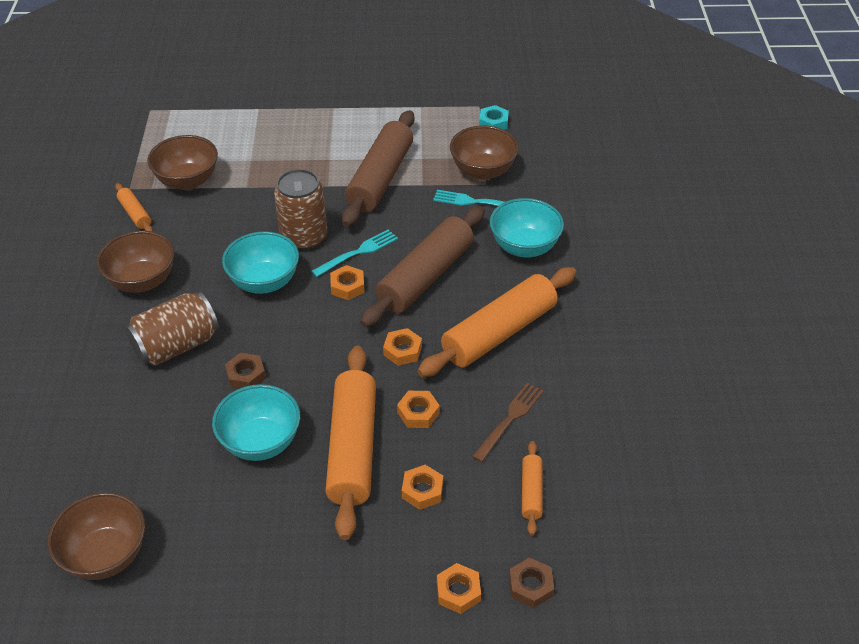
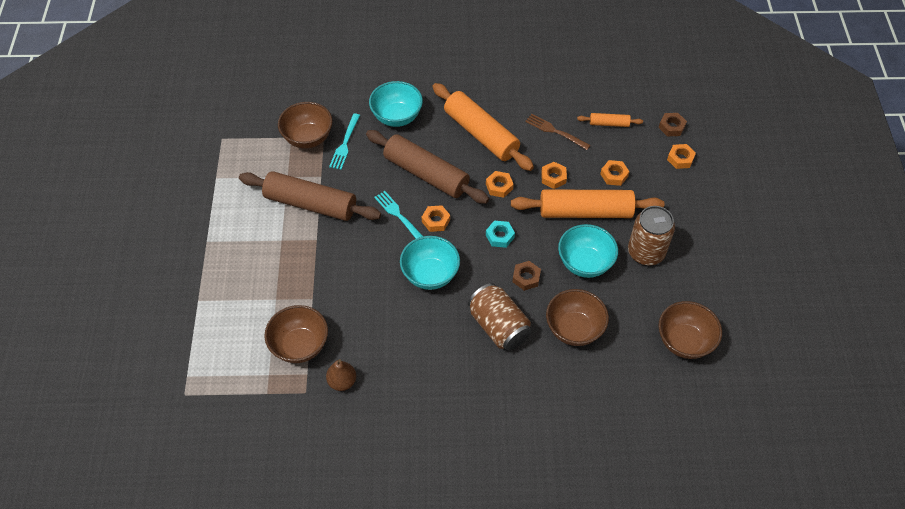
camera: 90 degrees left, 10 degrees up
(135, 214) = (342, 382): orange rolling pin -> brown pear
(142, 281) = (428, 362): brown bowl -> brown bowl (574, 329)
(304, 237) = (380, 252): brown can -> brown can (646, 252)
(493, 123) = (246, 129): turquoise nut -> turquoise nut (500, 236)

